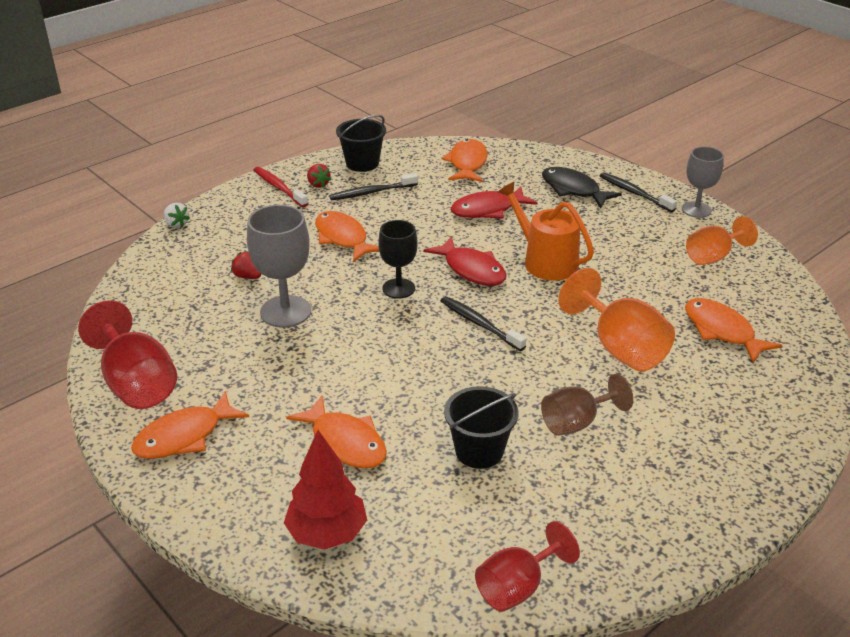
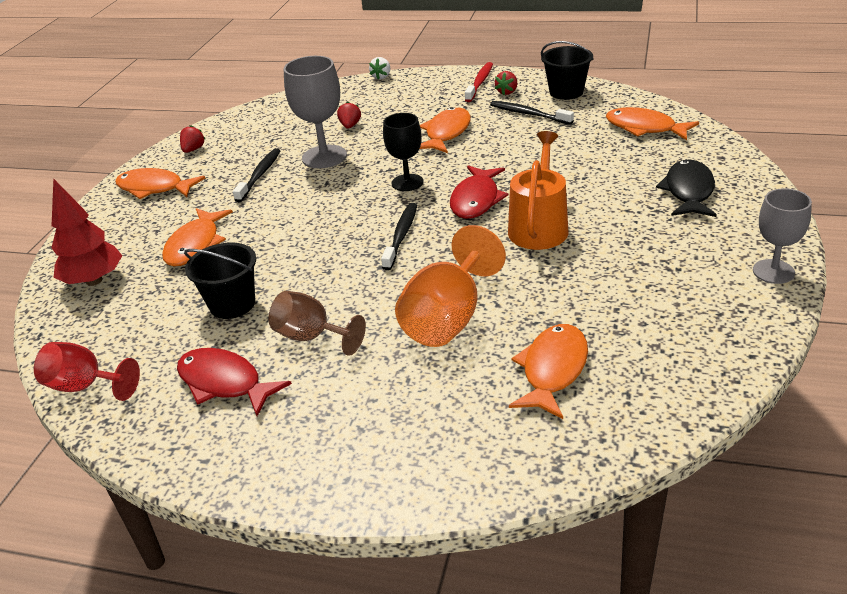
camera: 60 degrees right, 0 degrees up
(137, 383) = (193, 149): red goblet -> red strawberry
(467, 163) = (644, 128): orange fish -> orange fish turned 120 degrees counterclockwise
(487, 210) = (582, 168): red fish -> red fish (224, 383)
(634, 193) = (742, 224): black toothbrush -> black toothbrush (260, 175)
(713, 257) = (691, 316): orange goblet -> none

